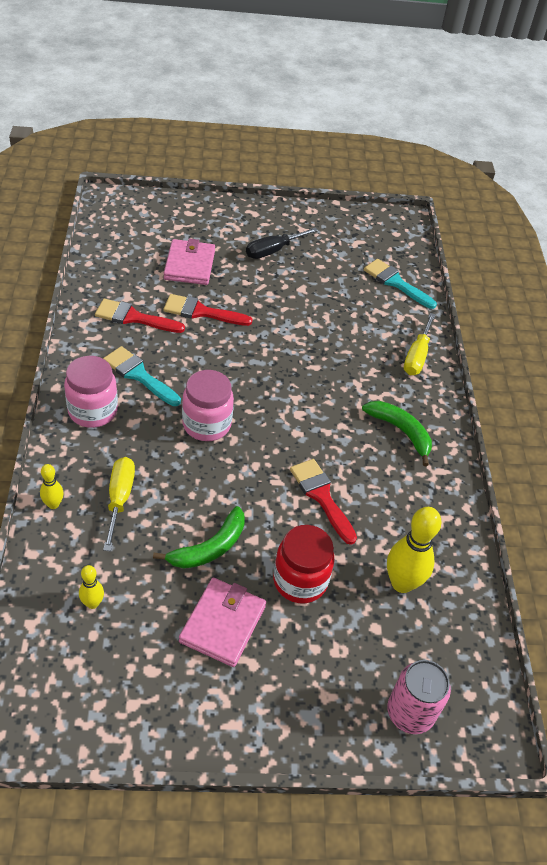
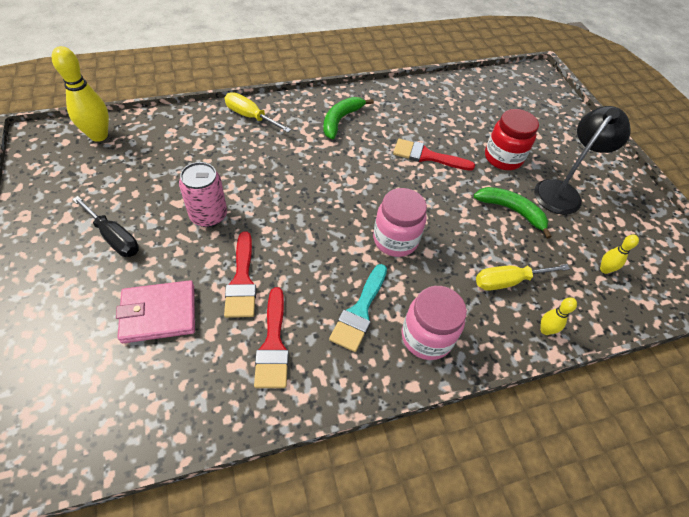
camera: 105 degrees left, 5 degrees up
(223, 624) = (562, 191): pink wallet -> black lamp
(321, 496) = (427, 156): red brush -> red brush turned 60 degrees clockwise
(396, 283) = (151, 136): turquoise brush -> none
(402, 583) = (470, 111): yellow bowling pin -> yellow bowling pin (99, 136)
(410, 713) = (549, 103): pink can -> pink can (208, 215)
(417, 356) = (250, 116): yellow screwdriver -> yellow screwdriver turned 150 degrees counterclockwise

